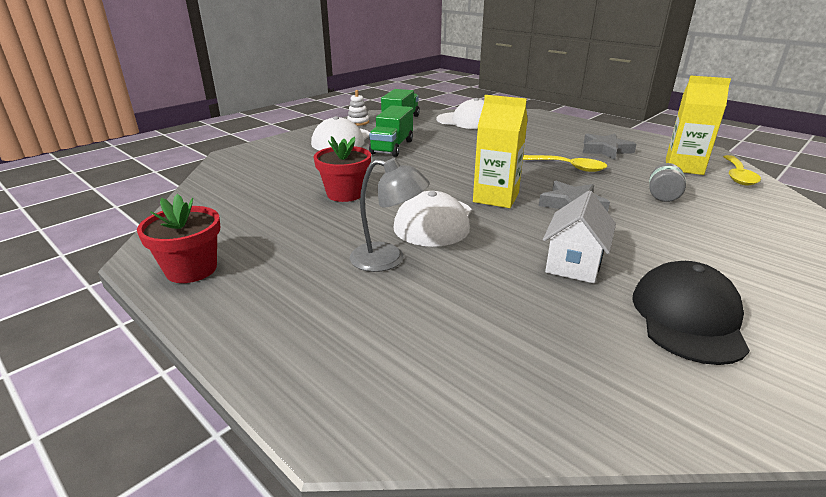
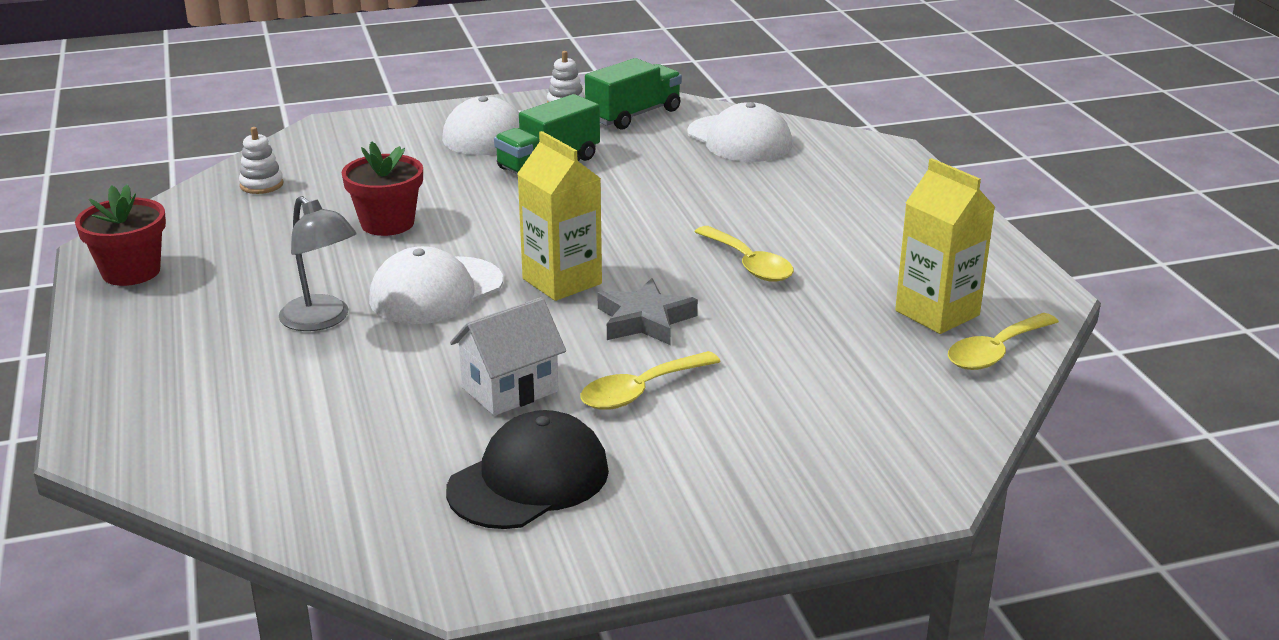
camera: 30 degrees right, 0 degrees up
(227, 192) = (261, 185): none -> white stacking toy
(605, 150) = (867, 250): grey star -> none
(640, 241) = (640, 391): none -> yellow spoon
(662, 196) = (799, 346): grey jar -> none

